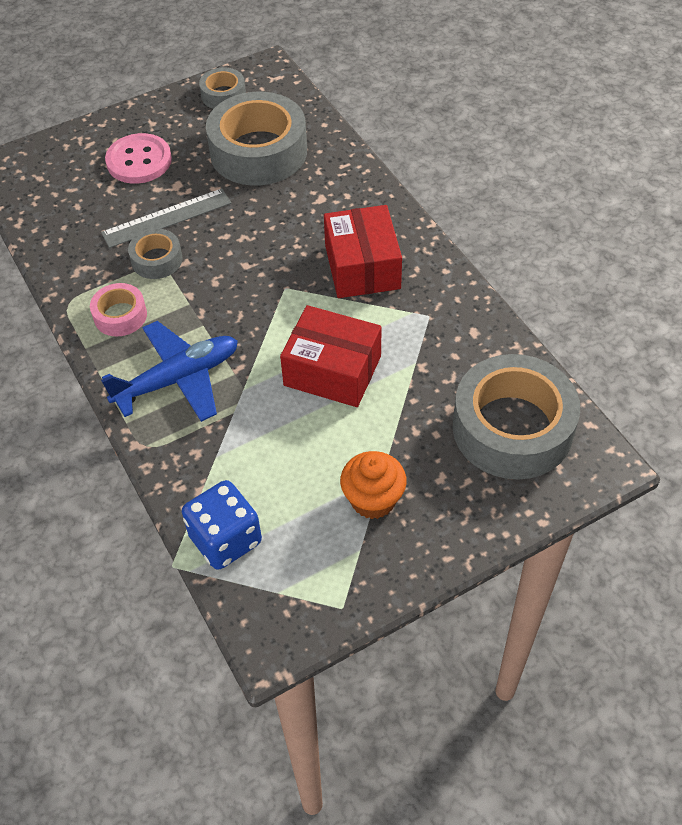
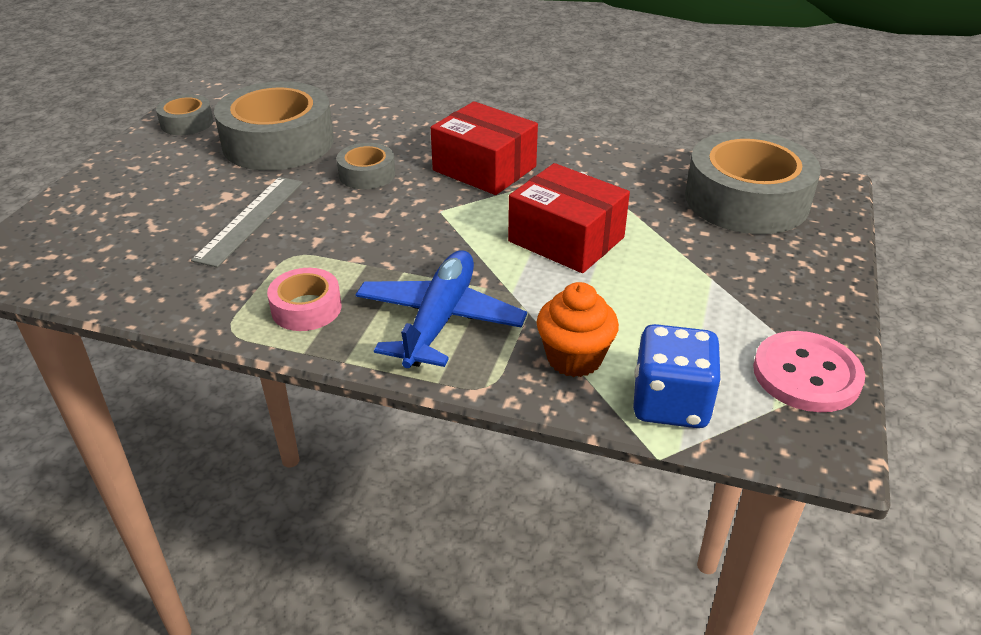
camera: 45 degrees left, 15 degrees down
(139, 161) = (159, 196): pink button -> pink button (806, 374)
(157, 260) = (284, 251): grey tape -> grey tape (367, 174)
(332, 371) = (566, 239): red box -> red box turned 60 degrees clockwise
(373, 500) = (733, 298): orange cupcake -> orange cupcake (574, 358)

